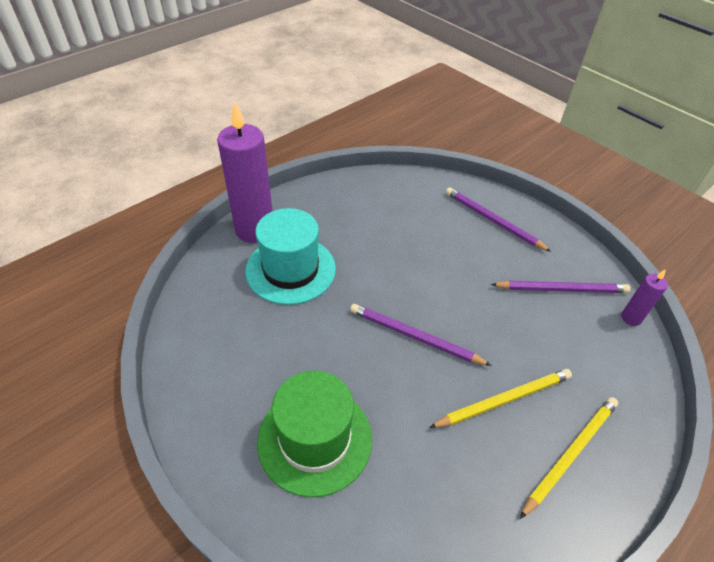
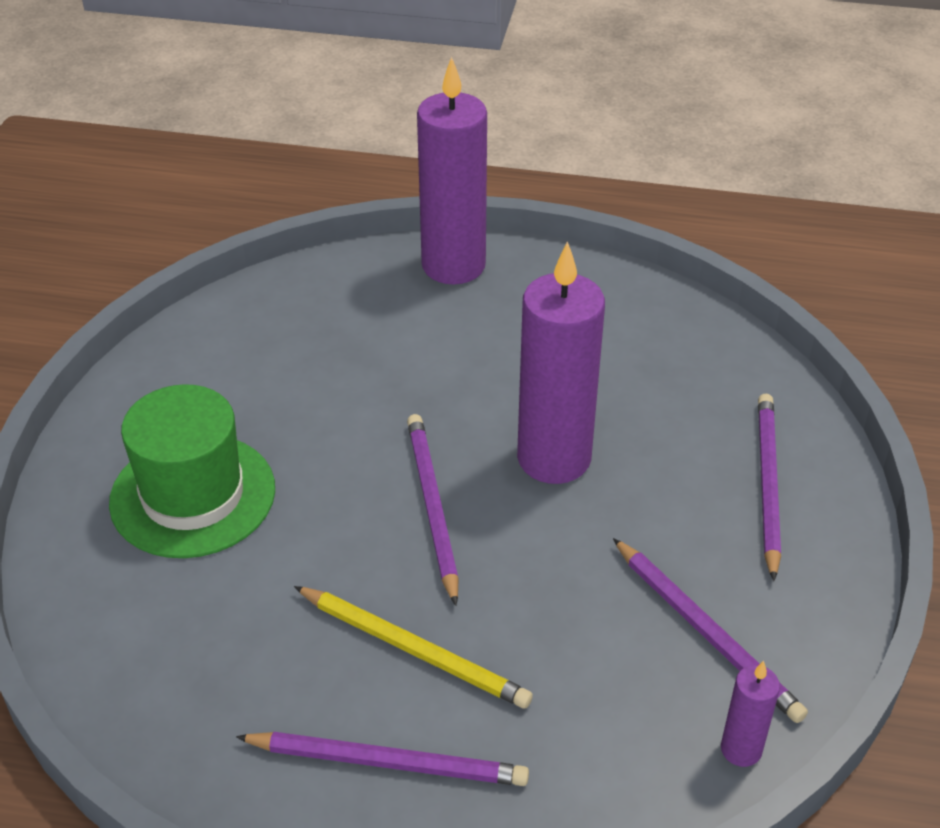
camera: 55 degrees right, 5 degrees down
(290, 269) = (422, 334): turquoise hat -> none
(421, 274) = (554, 458): none -> purple candle
(570, 454) = (387, 762): yellow pencil -> purple pencil

